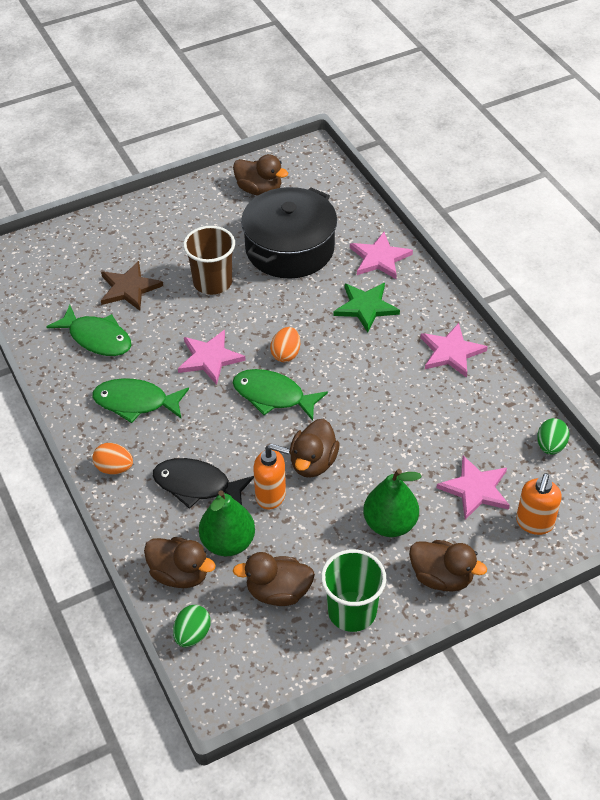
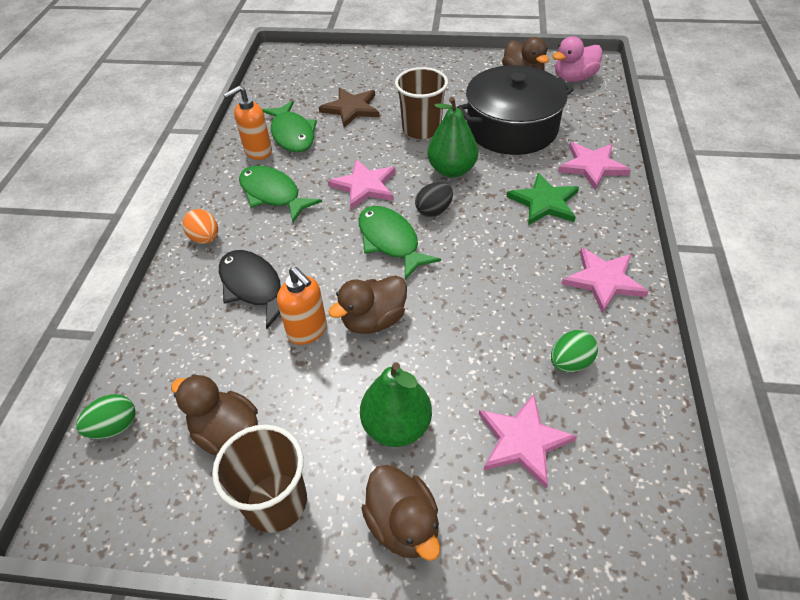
camera: 35 degrees right, 0 degrees up
(180, 574) = (162, 360): brown duck -> none
(228, 542) = (229, 354): green pear -> green pear (452, 170)
(286, 354) = (434, 211): orange egg -> black egg
(305, 174) = (574, 78): none -> pink duck
(352, 611) = (276, 502): green cup -> brown cup
(534, 523) = (567, 525): orange soap dispenser -> orange soap dispenser (258, 152)
(550, 446) = (654, 440): green egg -> green egg (570, 362)

